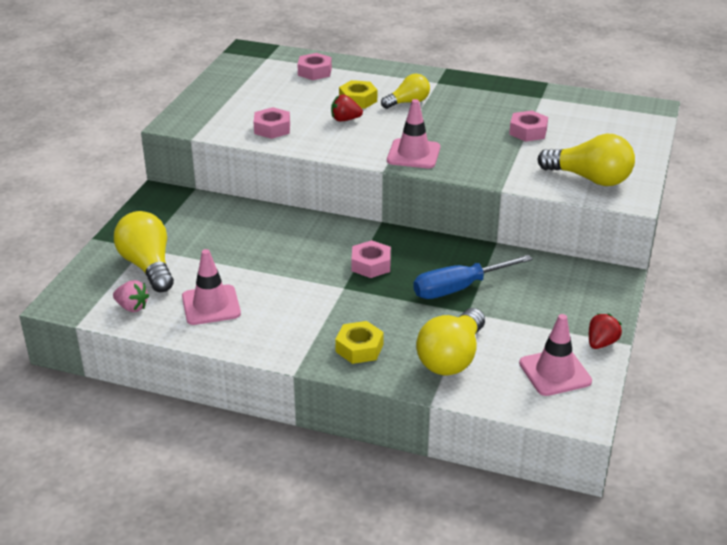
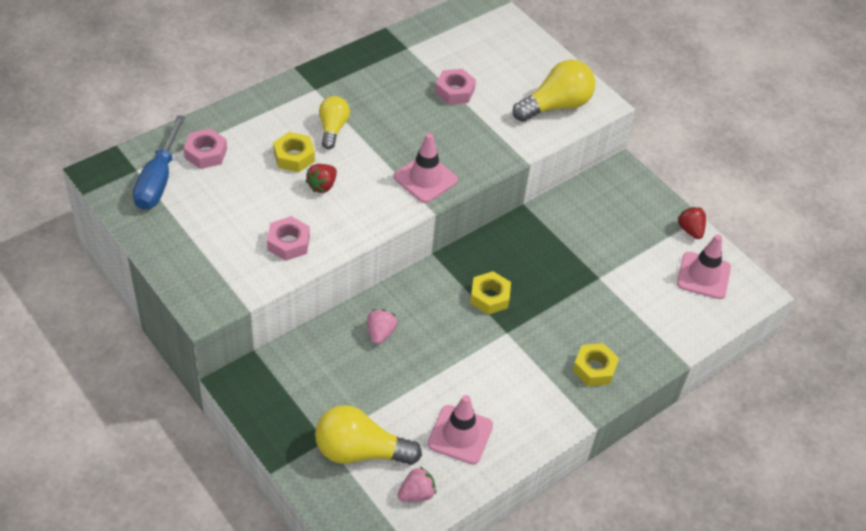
camera: 60 degrees left, 15 degrees up
(271, 231) = (380, 333): none -> pink strawberry
(371, 265) = (489, 297): pink nut -> yellow nut
(451, 358) = (646, 321): yellow light bulb -> none
(459, 288) = (565, 263): blue screwdriver -> blue screwdriver (158, 179)

